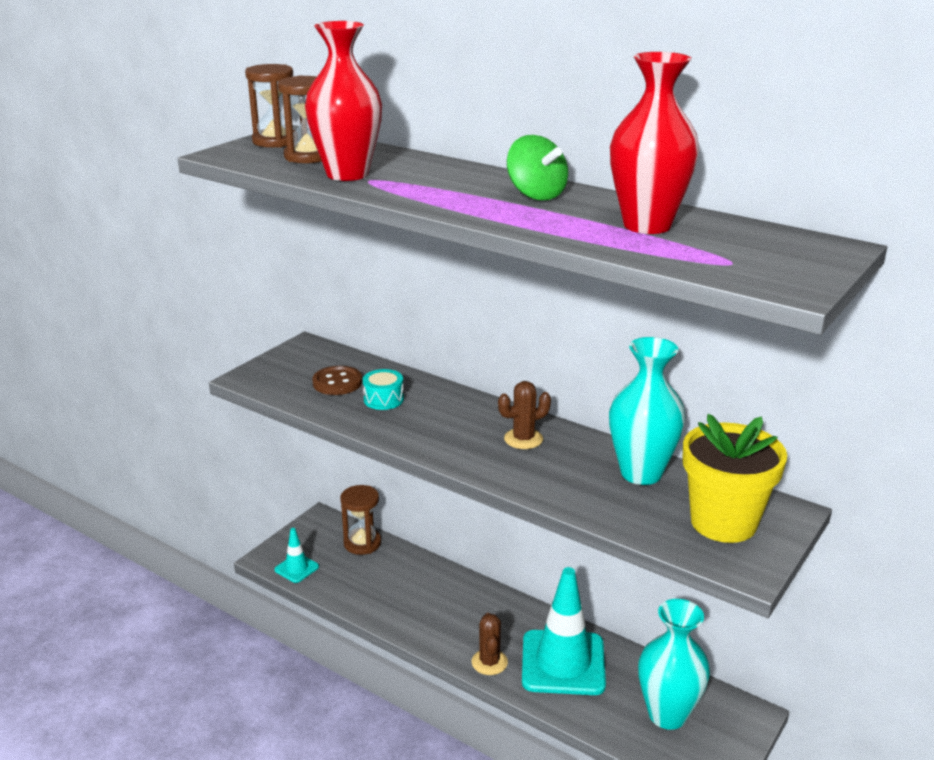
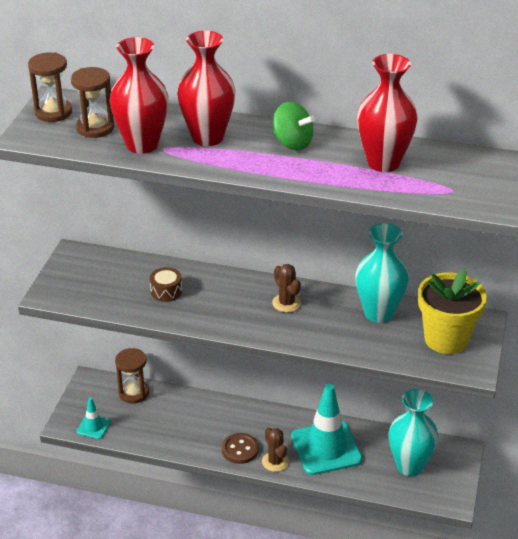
camera: 20 degrees left, 10 degrees up
(337, 382) = (121, 283): brown button -> brown button (240, 449)
(383, 399) = (166, 291): turquoise drum -> brown drum
(432, 178) = (207, 137): none -> red vase
(523, 439) = (286, 303): brown cactus -> brown cactus turned 75 degrees counterclockwise

